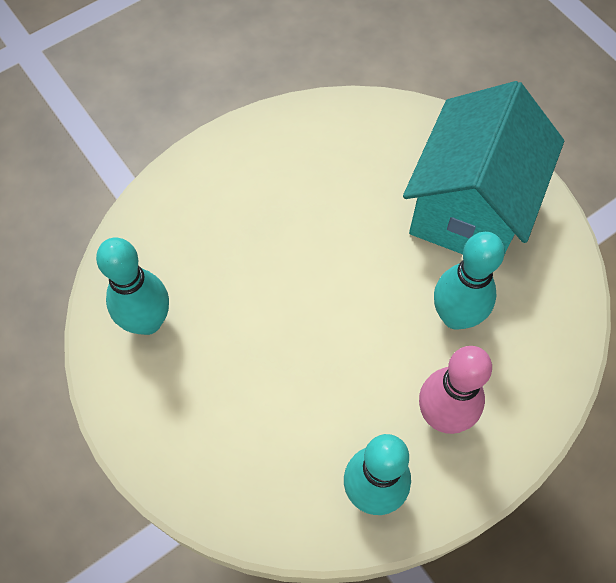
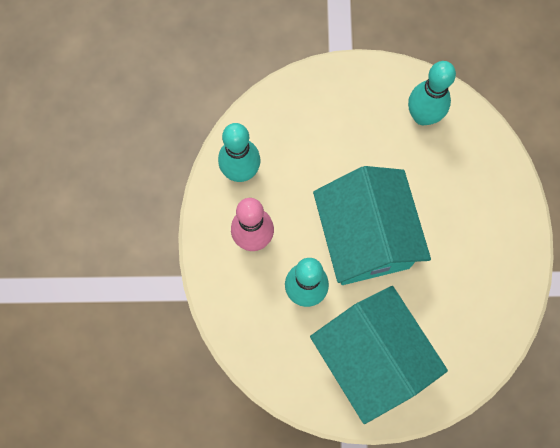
camera: 125 degrees right, 10 degrees up
(347, 292) = (365, 239): none -> turquoise house

